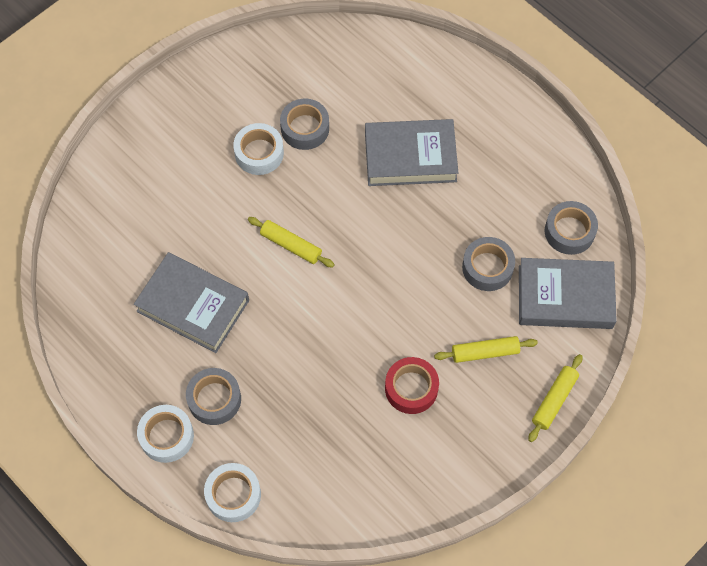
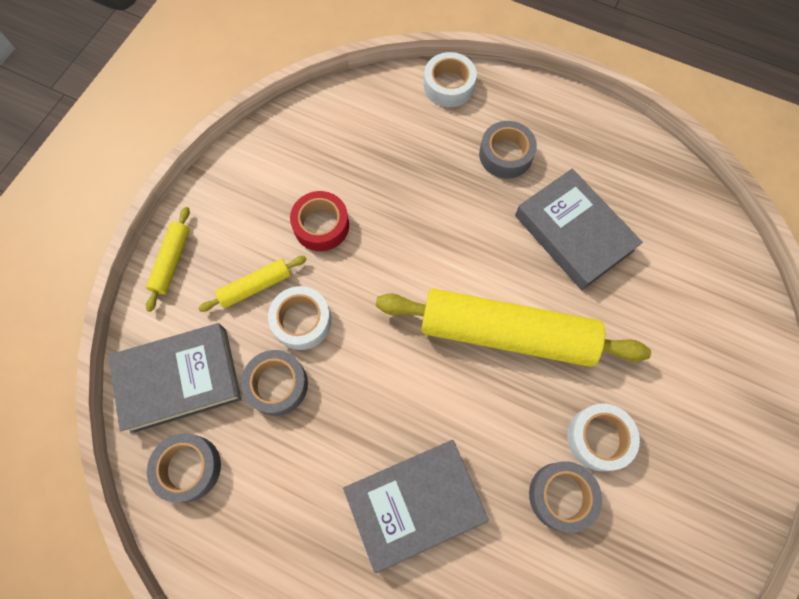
camera: 160 degrees right, 5 degrees up
(166, 436) = (531, 111): white tape -> white tape (302, 321)
(193, 306) = (573, 233): grey book -> grey book turned 45 degrees clockwise
(291, 245) = (506, 333): yellow rolling pin -> yellow rolling pin, size x2.25

